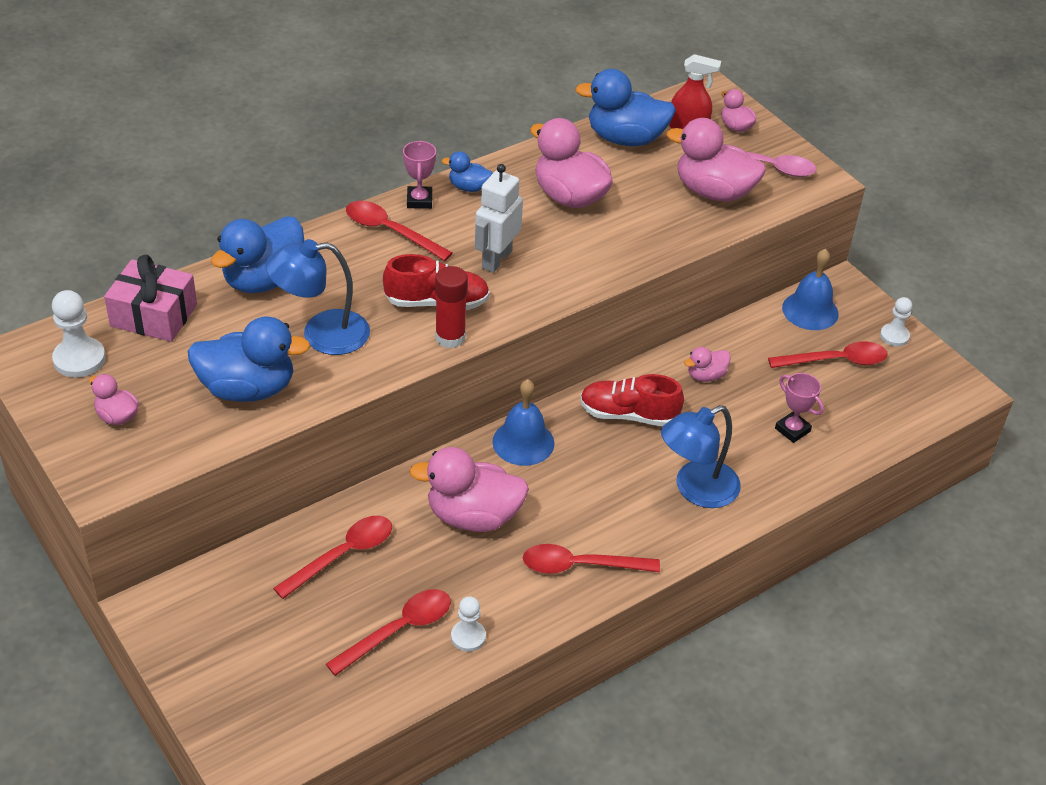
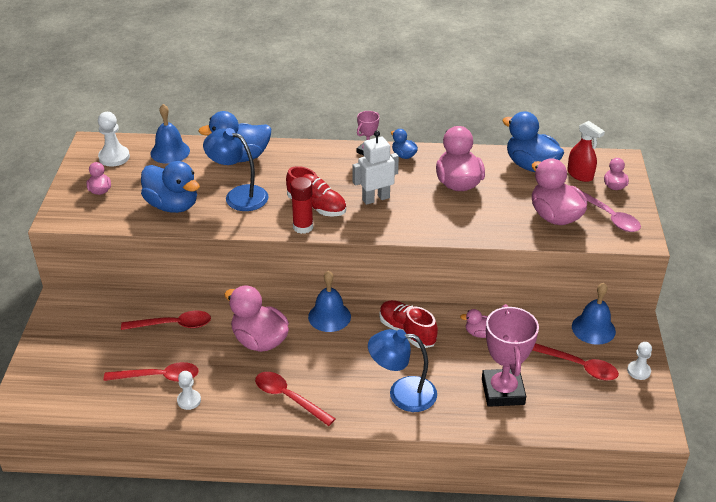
camera: 40 degrees right, 5 degrees down
(154, 315) = (170, 152): pink gift -> blue bell
(390, 231) = (333, 160): red spoon -> none
(792, 430) = (503, 391): pink trophy -> pink trophy, size x1.93

